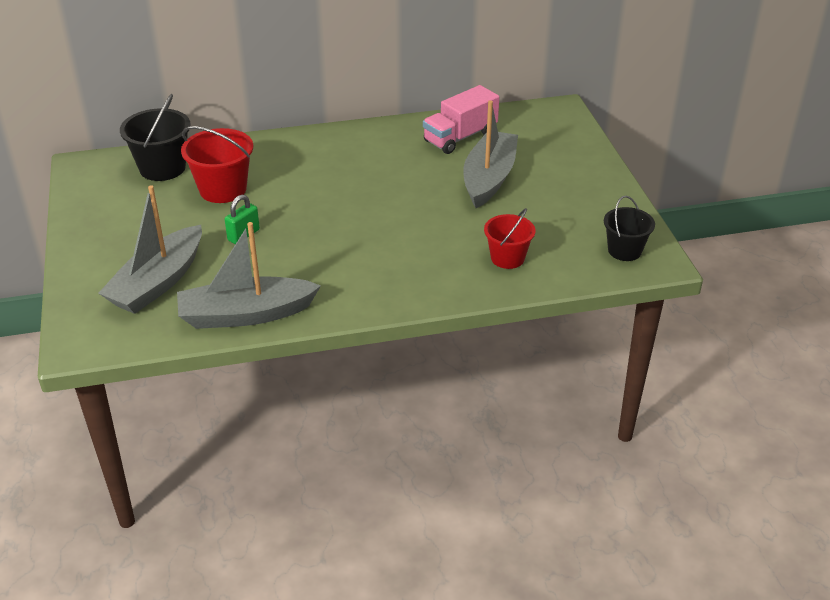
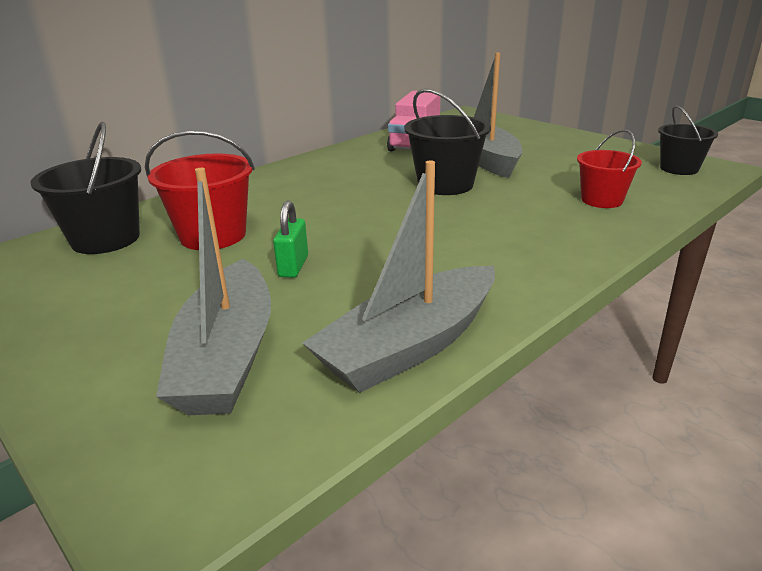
camera: 30 degrees left, 10 degrees down
(420, 197) = (445, 184): none -> black bucket

